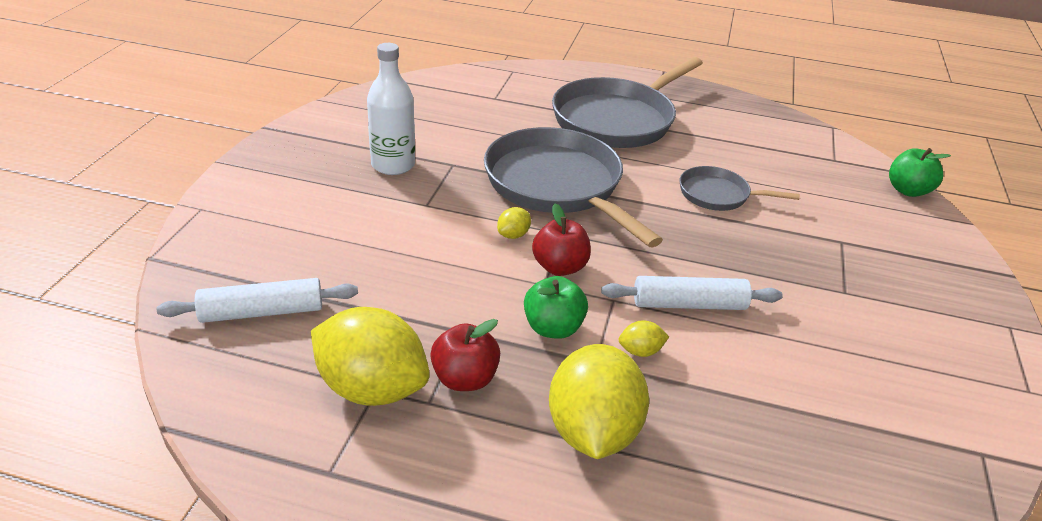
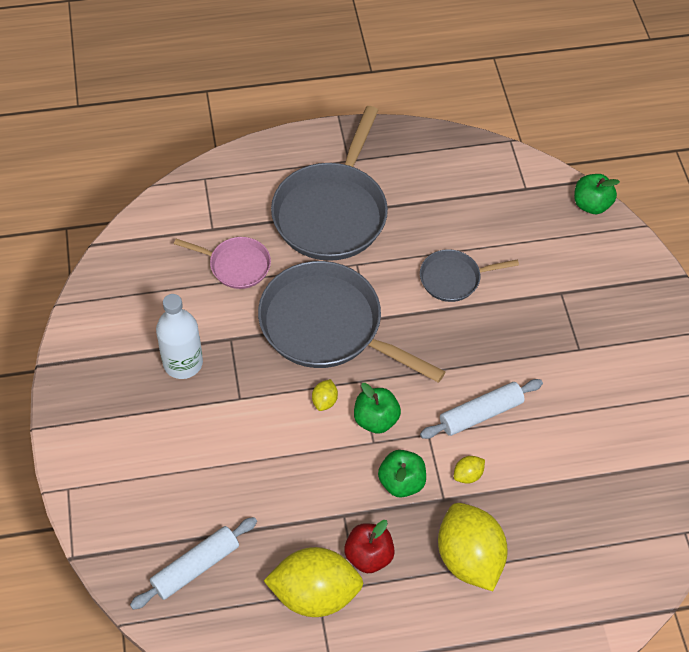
camera: 25 degrees left, 20 degrees up
(498, 123) = (236, 265): none -> pink pan
(559, 267) = (375, 419): red apple -> green apple

